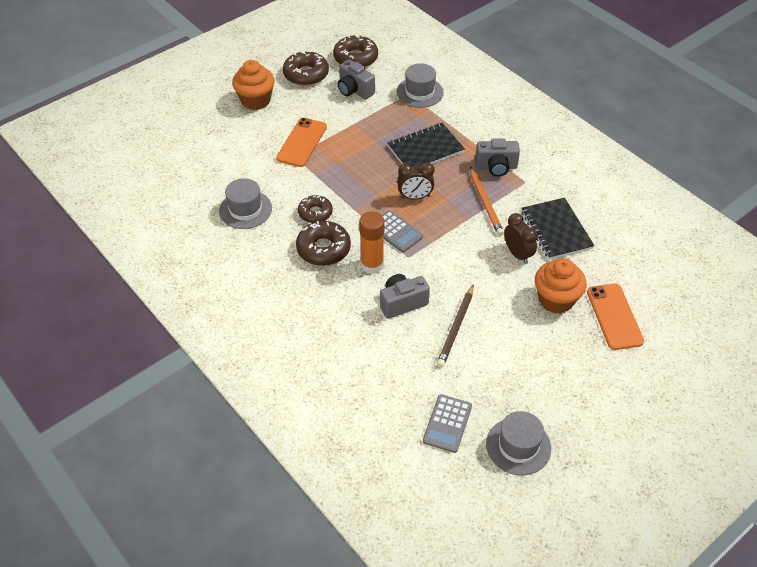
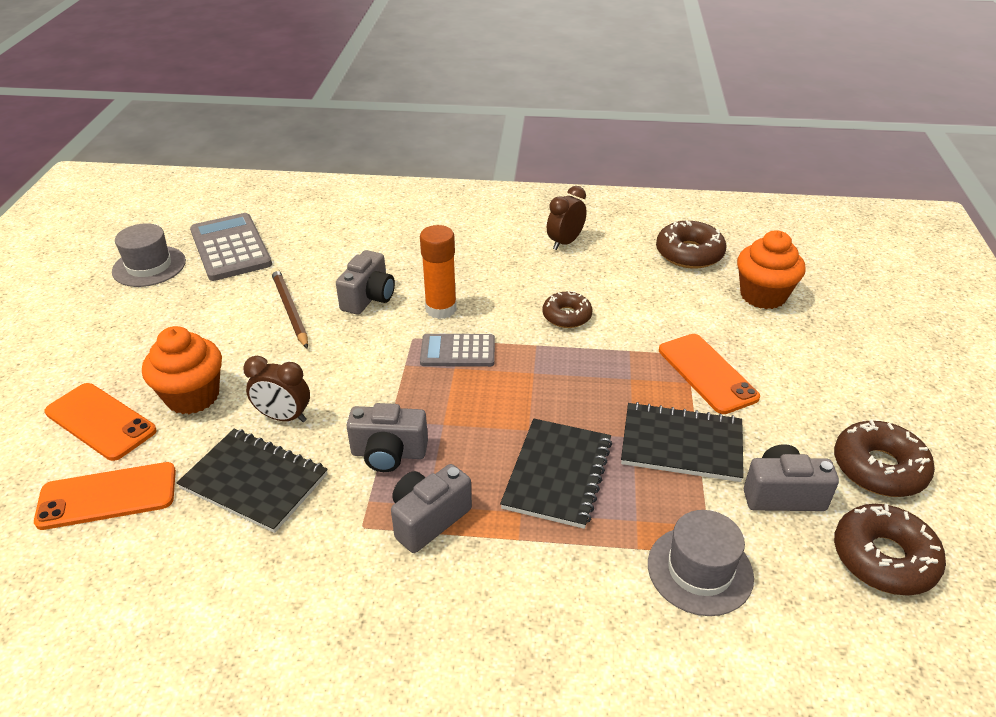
camera: 135 degrees right, 10 degrees down
(245, 209) = (634, 277): grey hat -> none
(256, 100) = (848, 384): orange cupcake -> orange cupcake (763, 295)
(323, 249) = (508, 293): brown donut -> brown donut (689, 253)
(361, 126) = (681, 444): none -> black notebook
(415, 197) = (486, 401): brown clock -> brown clock (565, 242)
(447, 423) = (230, 248): grey calculator -> grey calculator, size x1.59
(485, 203) = (388, 454): orange pencil -> grey camera
(629, 267) = (107, 496): none -> orange phone

